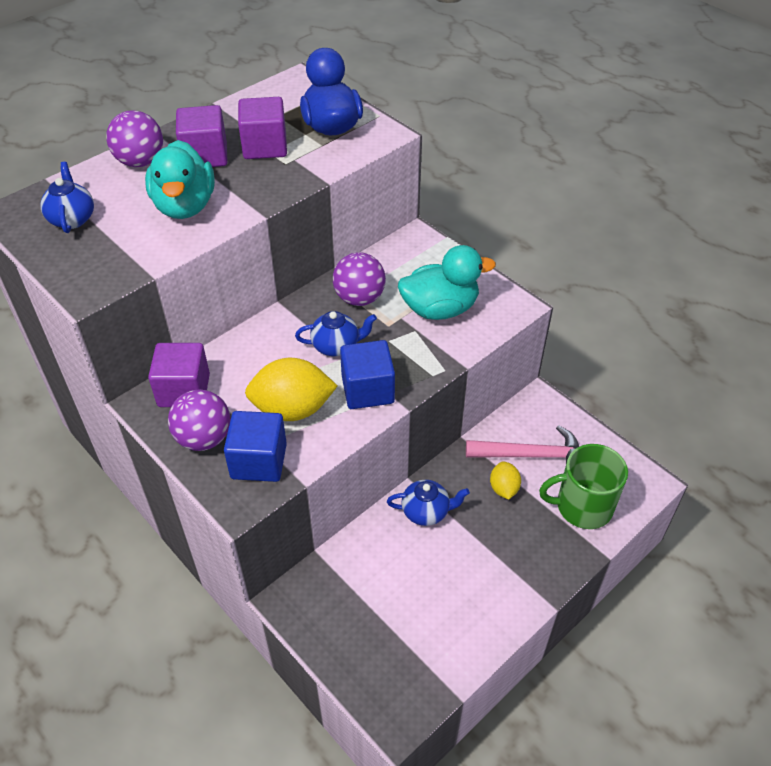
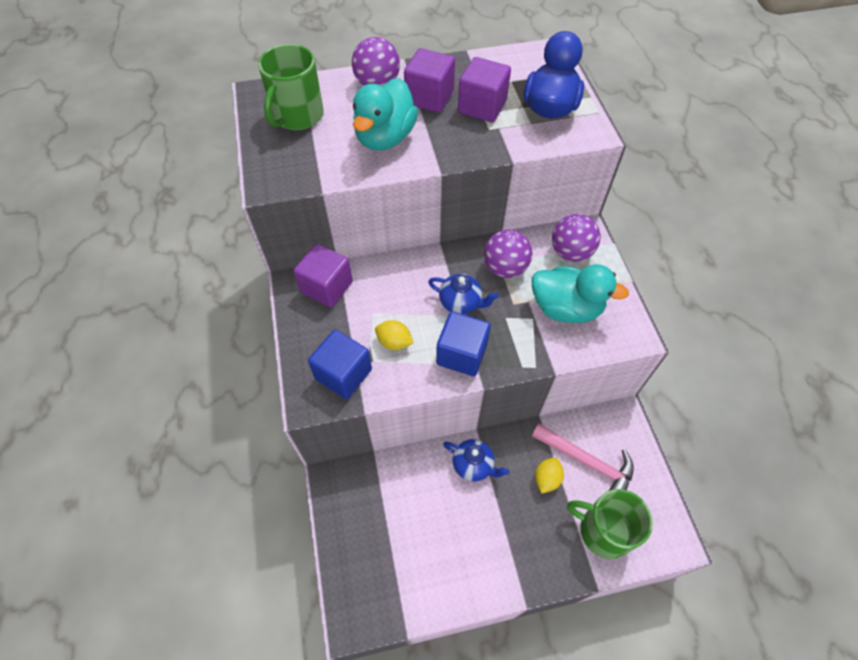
camera: 30 degrees right, 10 degrees up
(72, 219) = (297, 116): blue teapot -> green mug
(204, 438) = (317, 334): purple ball -> purple ball (571, 252)
(292, 409) = (394, 342): yellow lemon -> yellow lemon, size x0.54

